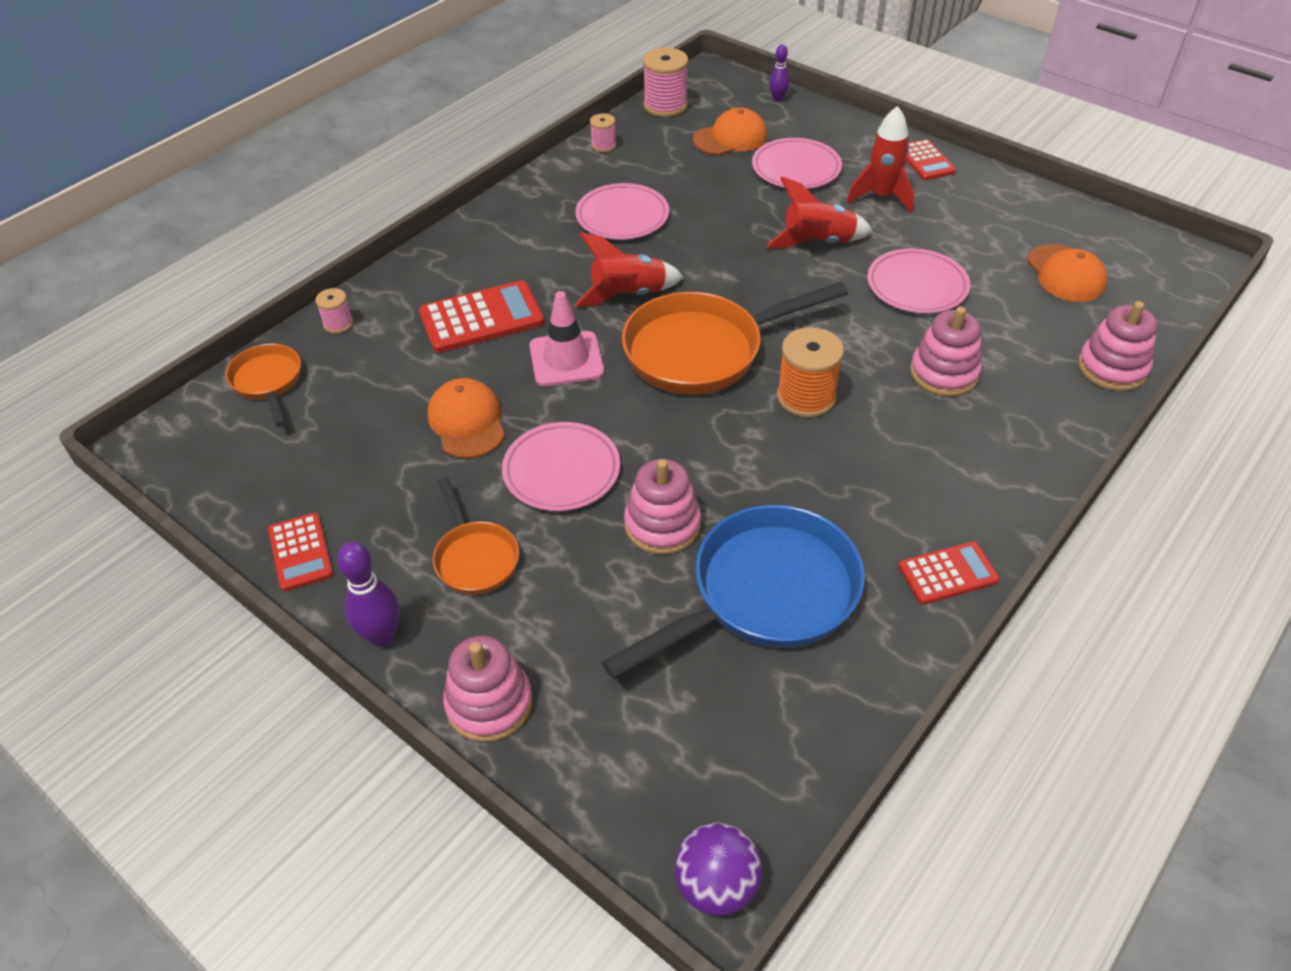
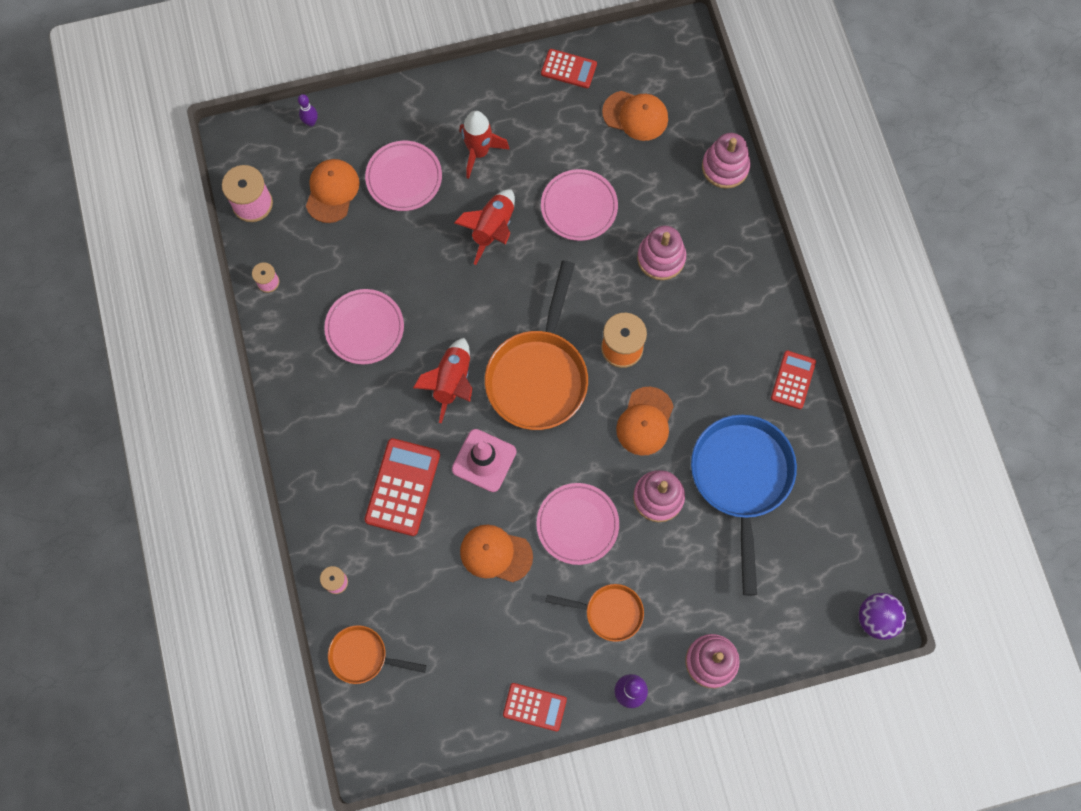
camera: 55 degrees left, 25 degrees up
(742, 462) = (645, 421): none -> orange cap
(925, 161) = (464, 92): red calculator -> red calculator (568, 69)

